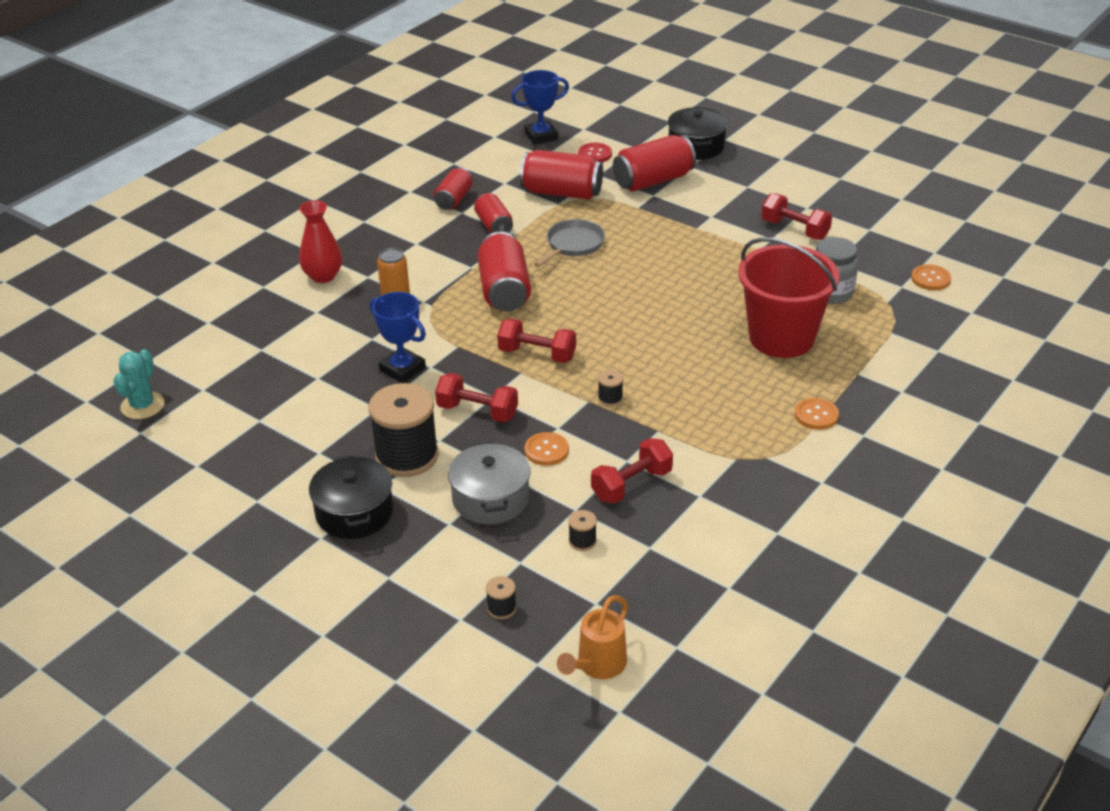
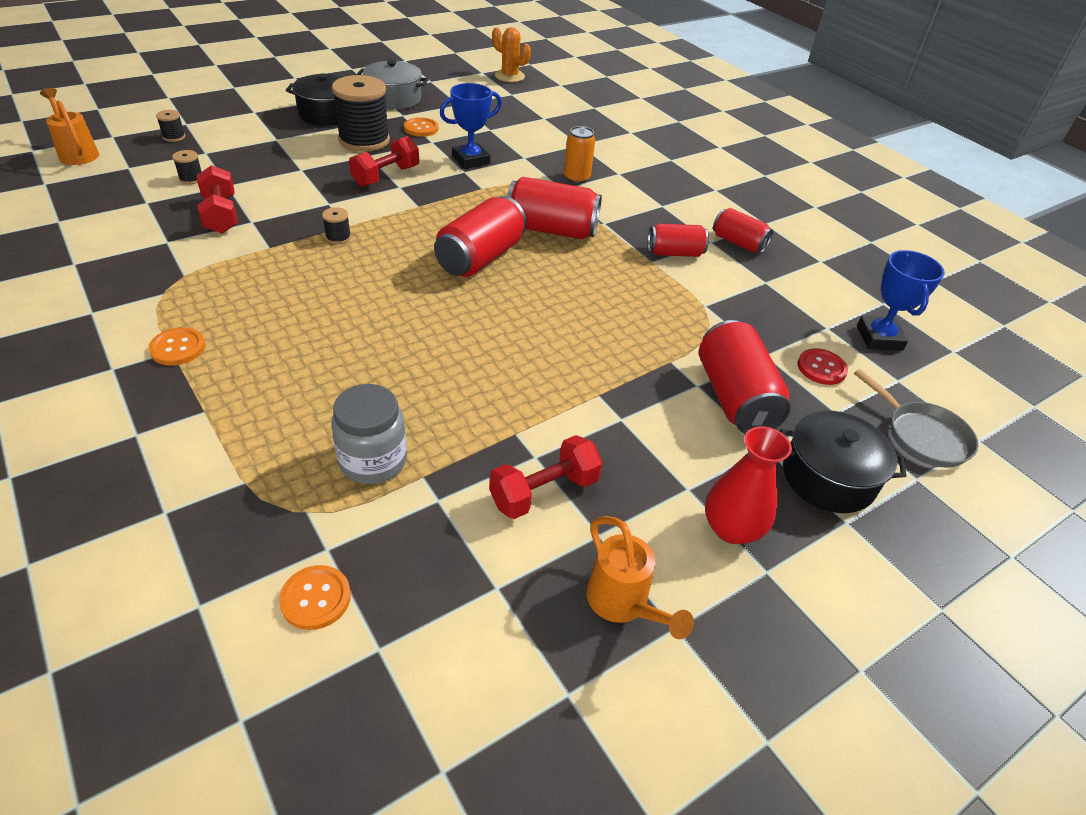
camera: 105 degrees right, 5 degrees up
(142, 406) = (509, 76): turquoise cactus -> orange cactus
(323, 276) = (631, 156): red vase -> red vase (731, 528)
(491, 498) = (281, 158): grey pot -> grey pot (394, 99)
(537, 354) = (436, 220): red dumbbell -> none
(546, 450) = (306, 191): orange button -> orange button (421, 128)
(562, 192) = (729, 314): red can -> red can (480, 257)
(573, 245) = (610, 290): grey pan -> grey pan (922, 435)
(781, 338) = (323, 377): red bucket -> none
(841, 193) = (622, 604): none -> orange watering can

